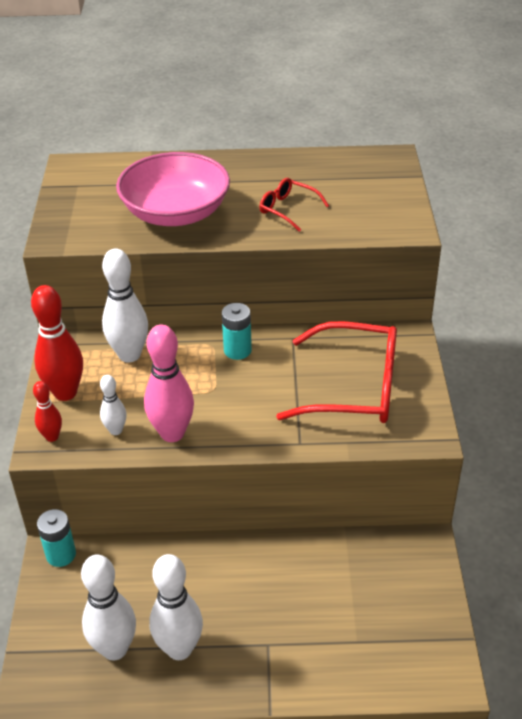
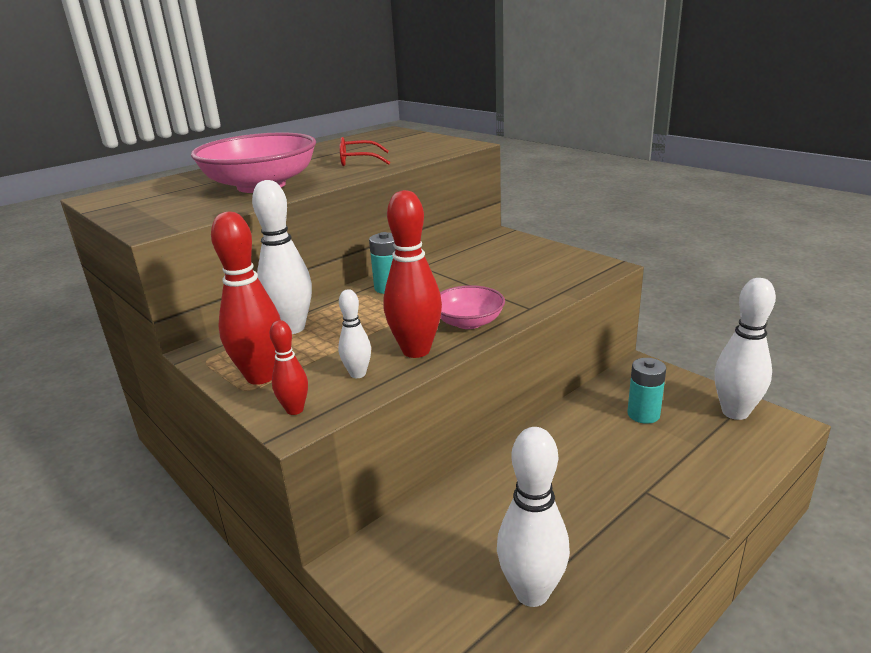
camera: 40 degrees left, 15 degrees down
(61, 554) = (365, 557): turquoise battery -> turquoise battery (643, 414)
(172, 433) = (416, 350): pink bowling pin -> red bowling pin
(179, 649) = (587, 547): white bowling pin -> white bowling pin (735, 412)
(239, 428) = (468, 322): none -> pink bowl
(354, 387) = (513, 268): red glasses -> none

